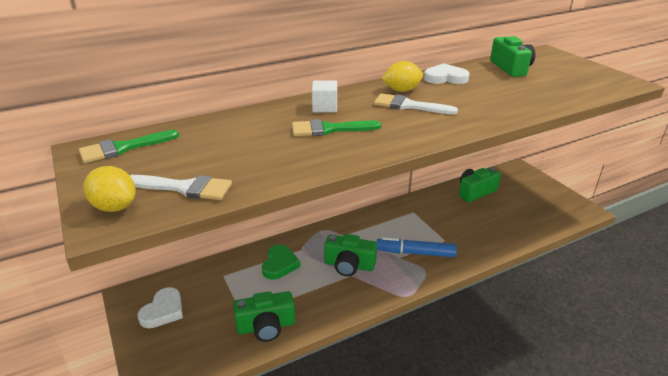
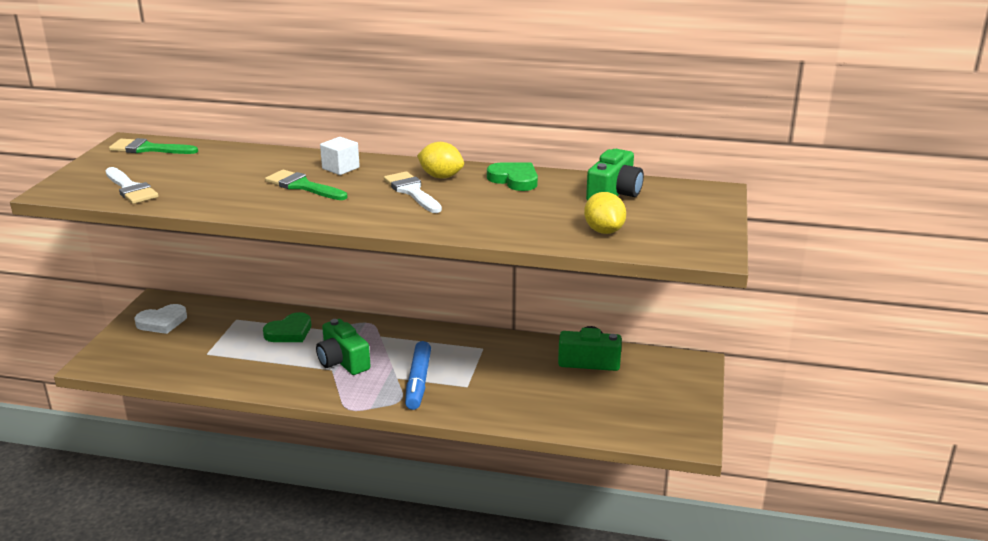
camera: 40 degrees right, 5 degrees down
(115, 207) = (76, 184): yellow lemon -> yellow lemon (604, 231)
(266, 326) = (210, 370): green camera -> none
(415, 253) = (418, 382): blue marker -> blue marker turned 135 degrees counterclockwise
(445, 78) = (514, 180): white heart -> green heart

